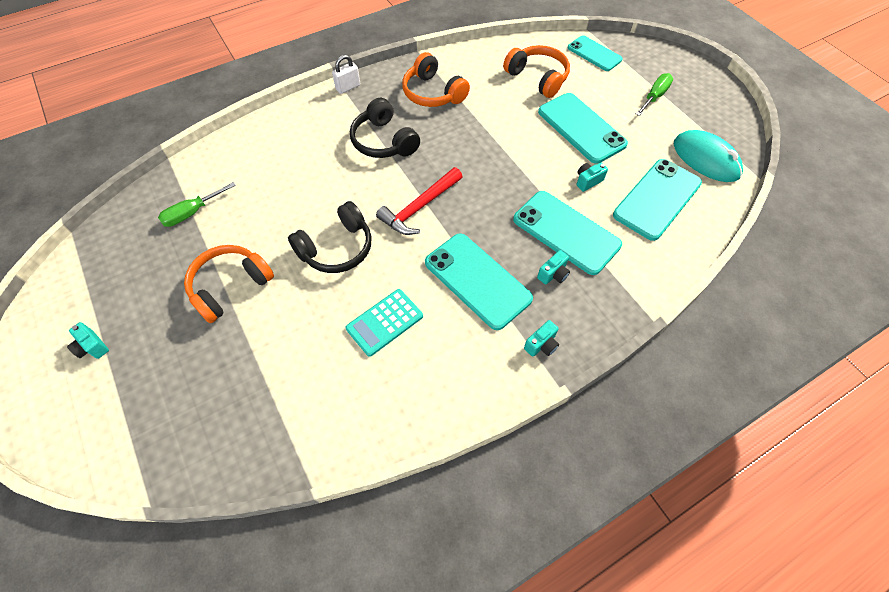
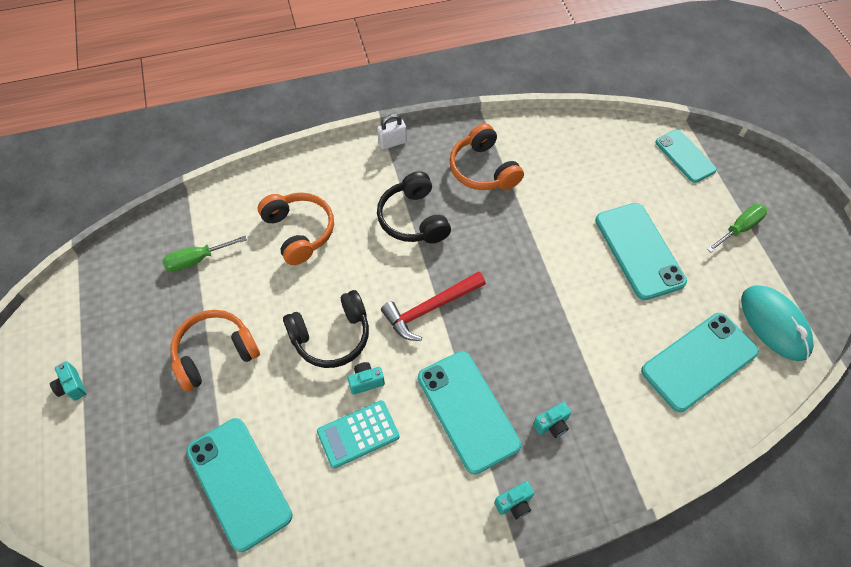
camera: 15 degrees right, 0 degrees up
(537, 78) = (608, 174): orange headphones -> orange headphones (299, 232)
(566, 232) = (581, 377): turquoise phone -> turquoise phone (239, 483)
(588, 181) = (625, 320): turquoise camera -> turquoise camera (366, 381)

